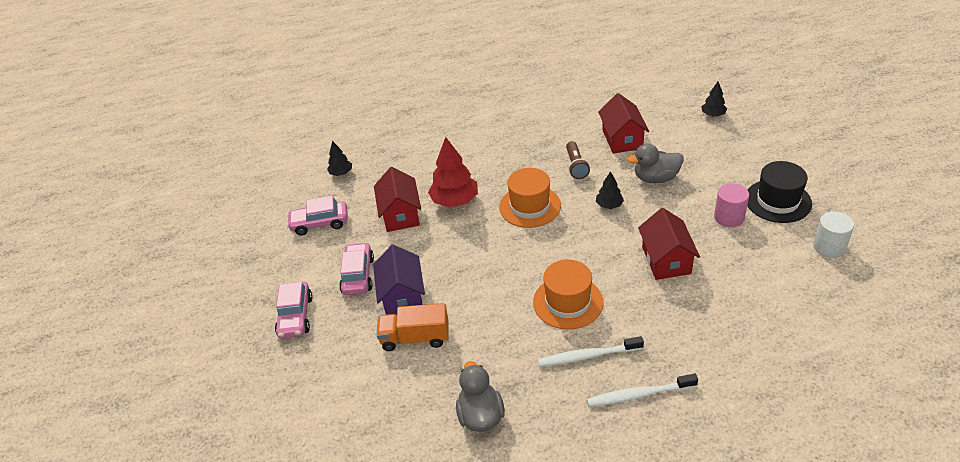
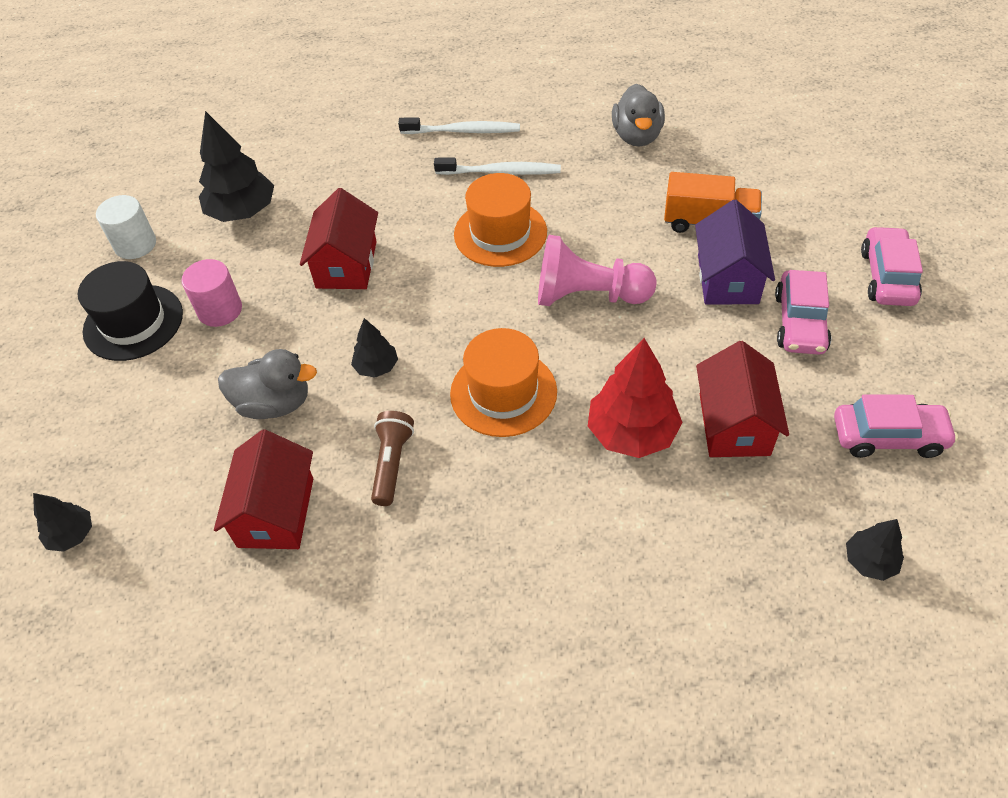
camera: 170 degrees left, 10 degrees up
(493, 268) = (588, 295): none -> pink pawn
(773, 284) = (242, 212): none -> black tree

